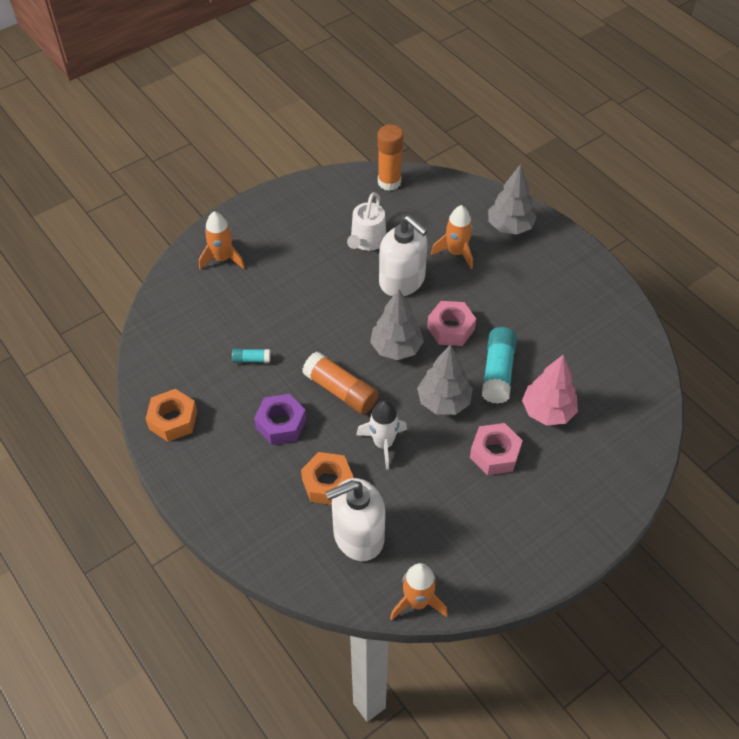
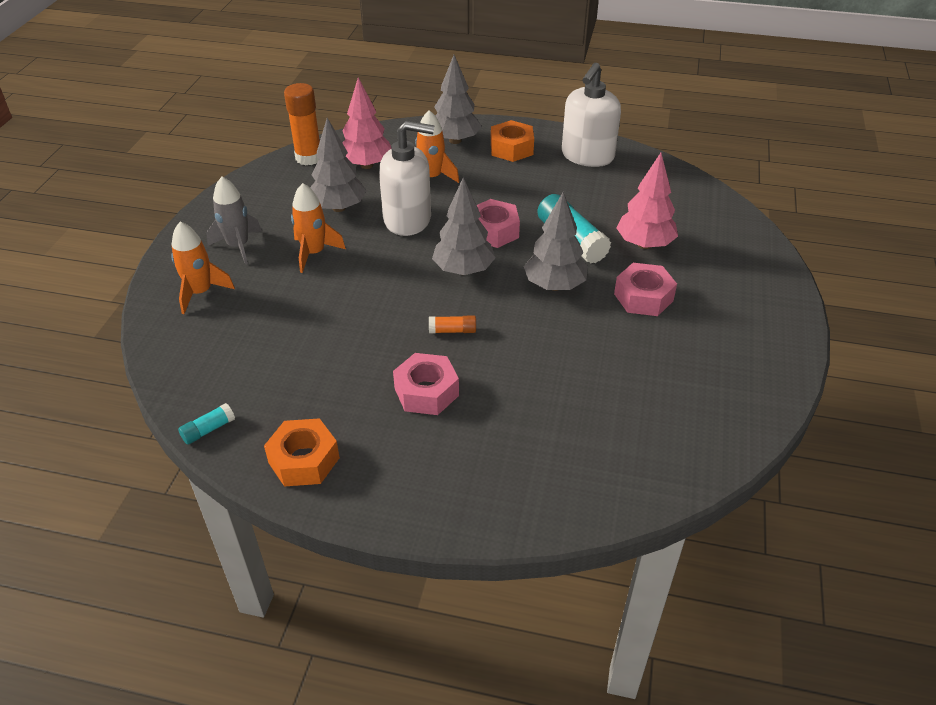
camera: 40 degrees left, 10 degrees down
(251, 359) = (331, 357): turquoise glue stick -> turquoise glue stick (208, 430)
(275, 235) = (238, 246): none -> grey rocket
(281, 424) = (426, 392): purple nut -> pink nut
(327, 483) = (531, 411): orange nut -> orange nut (511, 148)
(341, 391) = (452, 330): orange glue stick -> orange glue stick, size x0.50
(358, 536) = (612, 434): white soap dispenser -> white soap dispenser (587, 156)
(367, 241) = (338, 208): white watering can -> grey tree
(383, 443) = (542, 347): white rocket -> none
(417, 602) = (728, 450): orange rocket -> orange rocket (314, 253)
(422, 213) = (366, 165): none -> pink tree

